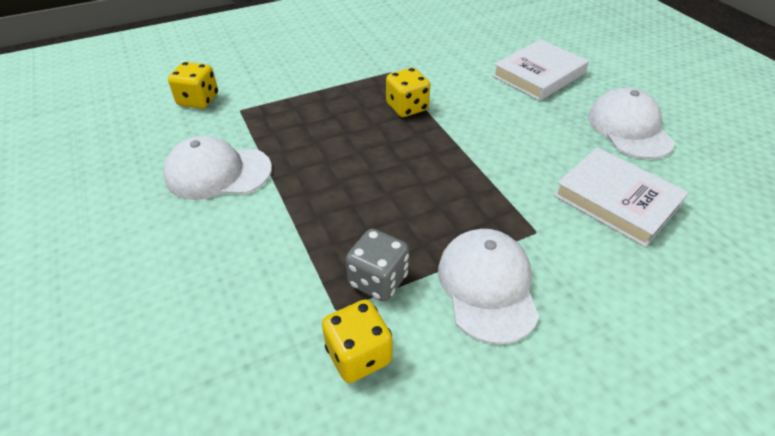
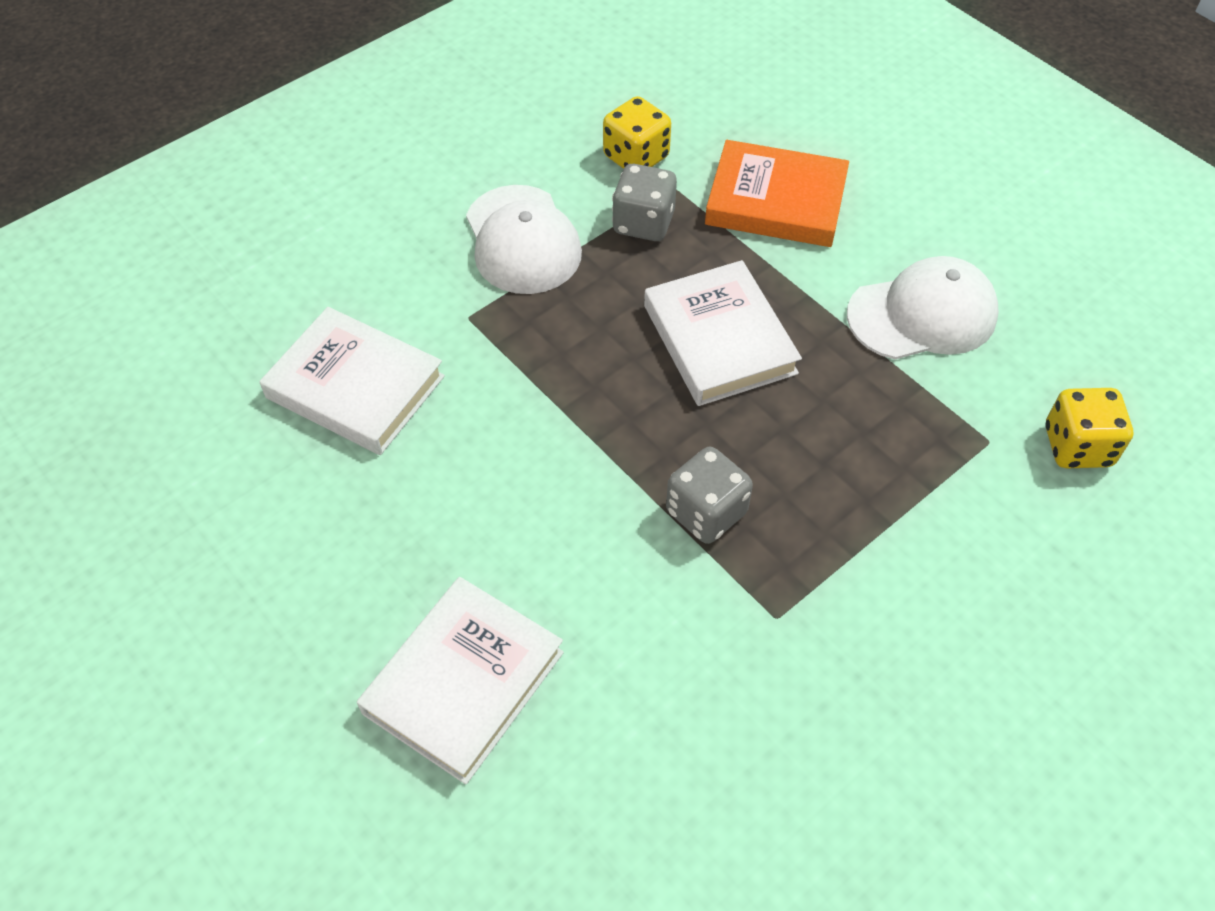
camera: 165 degrees right, 10 degrees up
(256, 276) = (776, 201): none -> orange book
(359, 183) = (719, 339): none -> white book
(407, 107) = (706, 512): yellow dice -> grey dice
(629, 128) = (303, 547): white cap -> none

